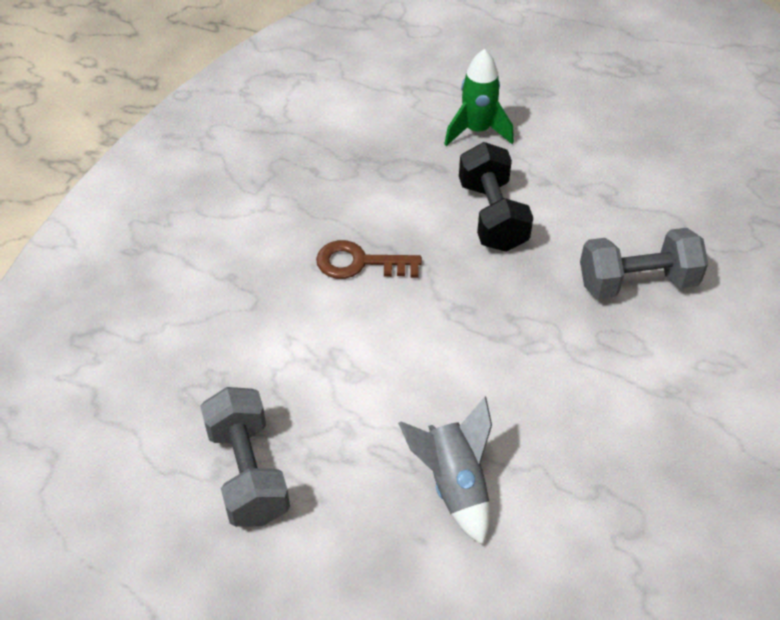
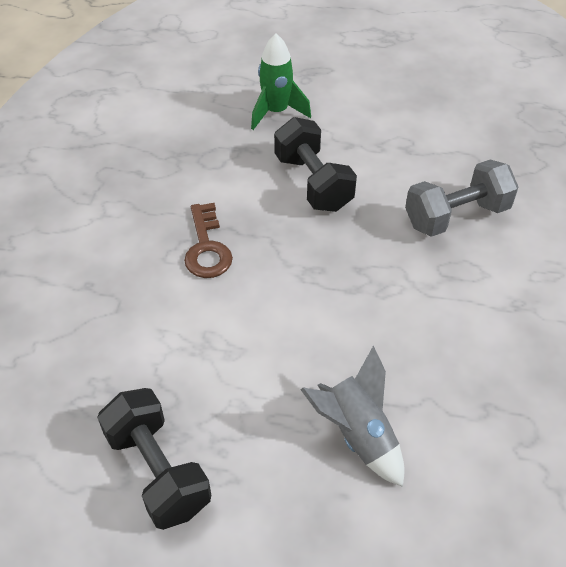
camera: 15 degrees left, 0 degrees up
(248, 472) = (158, 471): grey dumbbell -> black dumbbell
(360, 263) = (207, 248): brown key -> brown key turned 90 degrees counterclockwise

